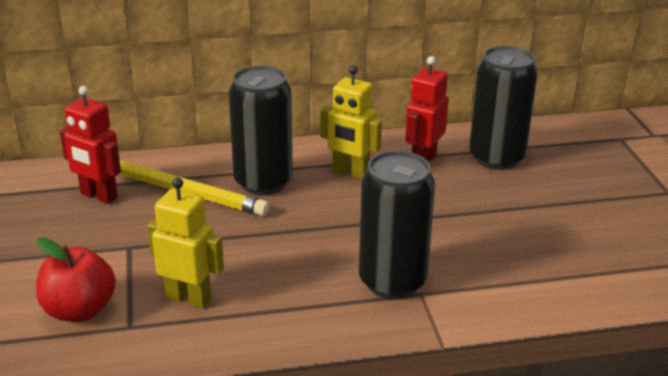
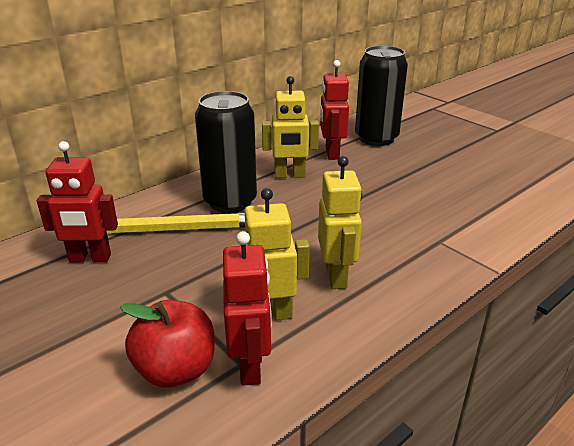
camera: 30 degrees left, 0 degrees up
(133, 331) = (250, 366): none -> red robot
(281, 288) = (336, 276): none -> yellow robot
(392, 281) = (410, 240): black can -> none

